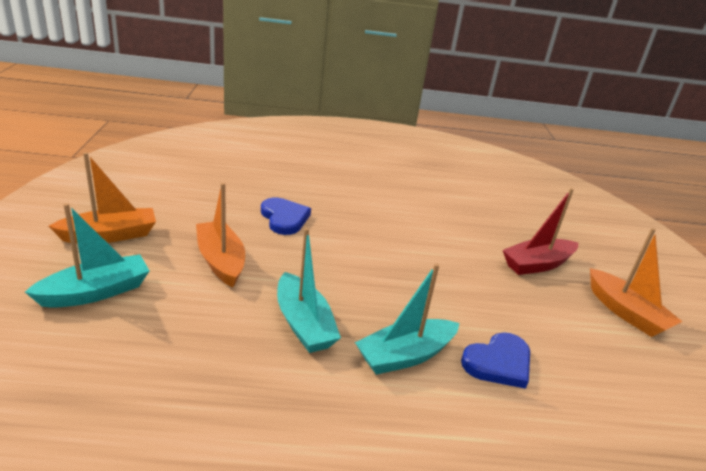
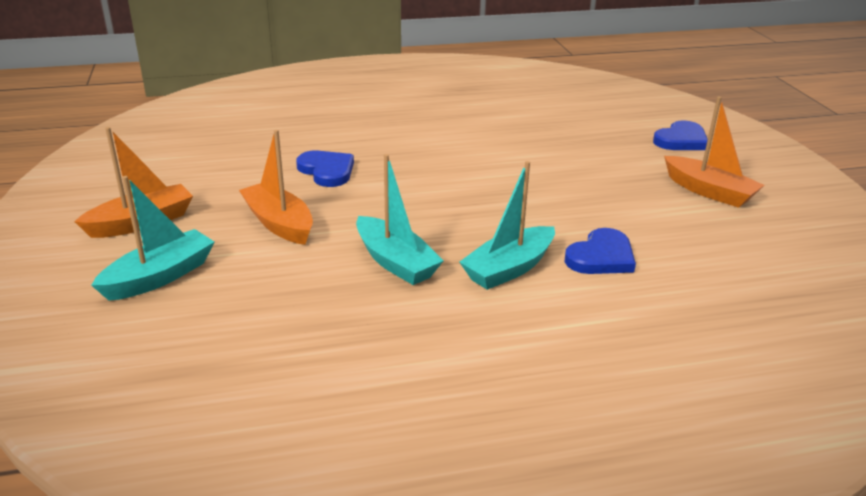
camera: 10 degrees left, 0 degrees up
(537, 264) = (609, 165): red boat -> none
(613, 252) = (681, 140): none -> blue heart

